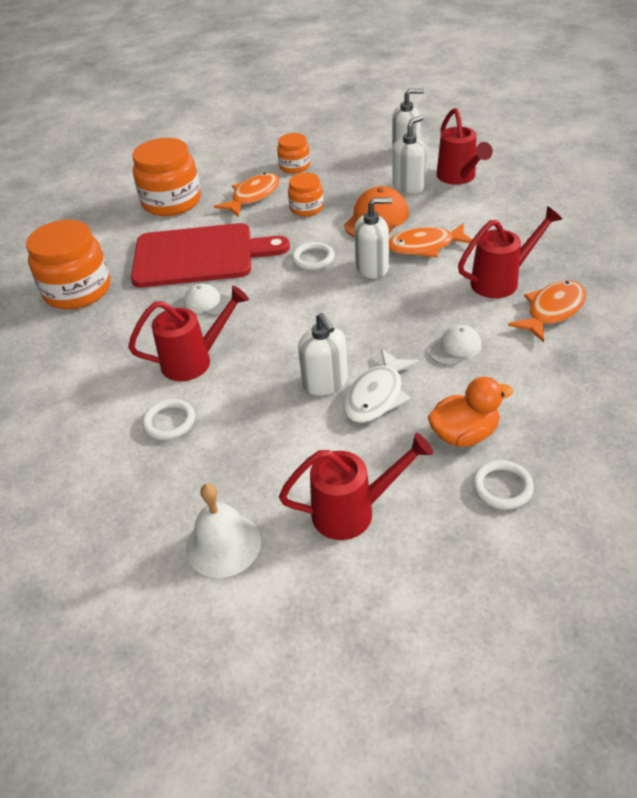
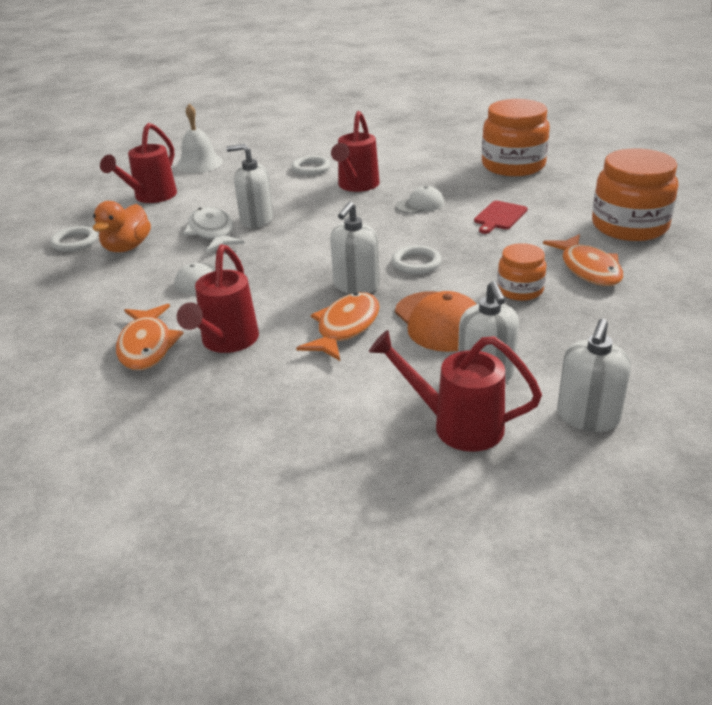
camera: 125 degrees right, 10 degrees down
(199, 256) = (499, 216): red cutting board -> red cutting board, size x0.41
(294, 166) = (641, 316): orange jar -> none

